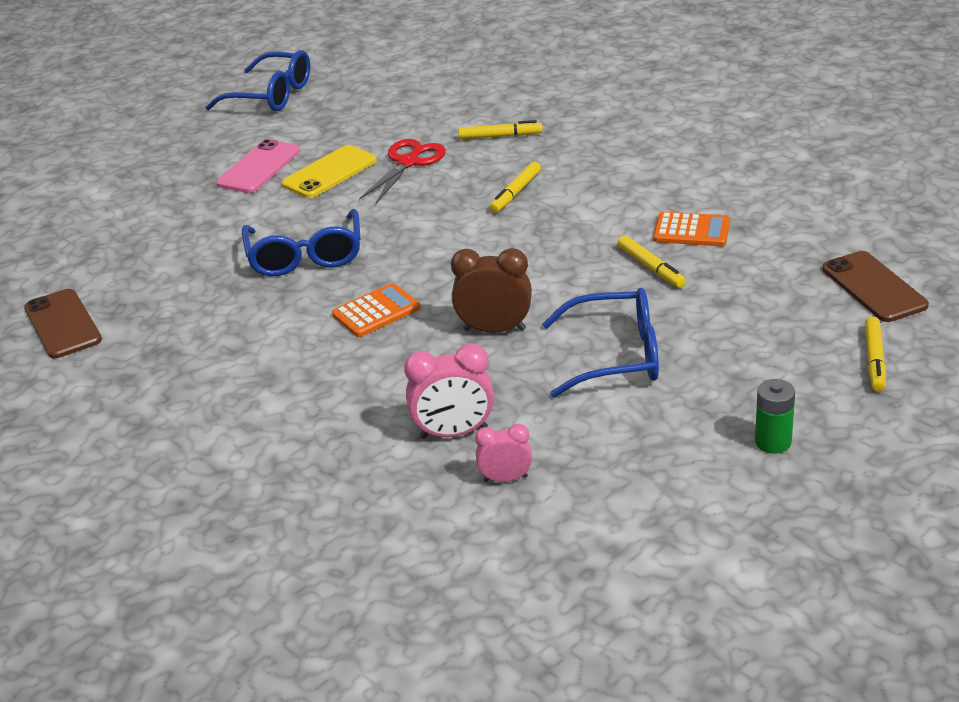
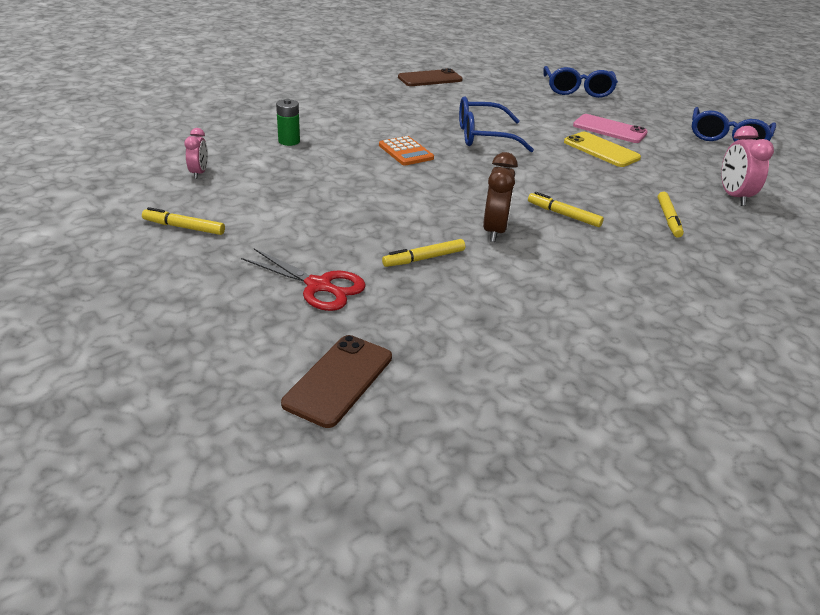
camera: 90 degrees right, 0 degrees up
(408, 162) = (618, 178): red scissors -> red scissors (319, 286)
(454, 433) = (257, 163): pink clock -> pink clock (733, 196)
(494, 329) = (364, 186): brown clock -> brown clock (494, 231)
(616, 356) = (304, 225): blue glasses -> blue glasses (577, 90)
(691, 231) = (481, 289): orange calculator -> none
(773, 442) = (152, 271): green battery -> green battery (289, 141)
(874, 287) = (339, 380): brown phone -> brown phone turned 45 degrees counterclockwise
(874, 360) = (219, 348): yellow marker -> yellow marker (184, 227)

